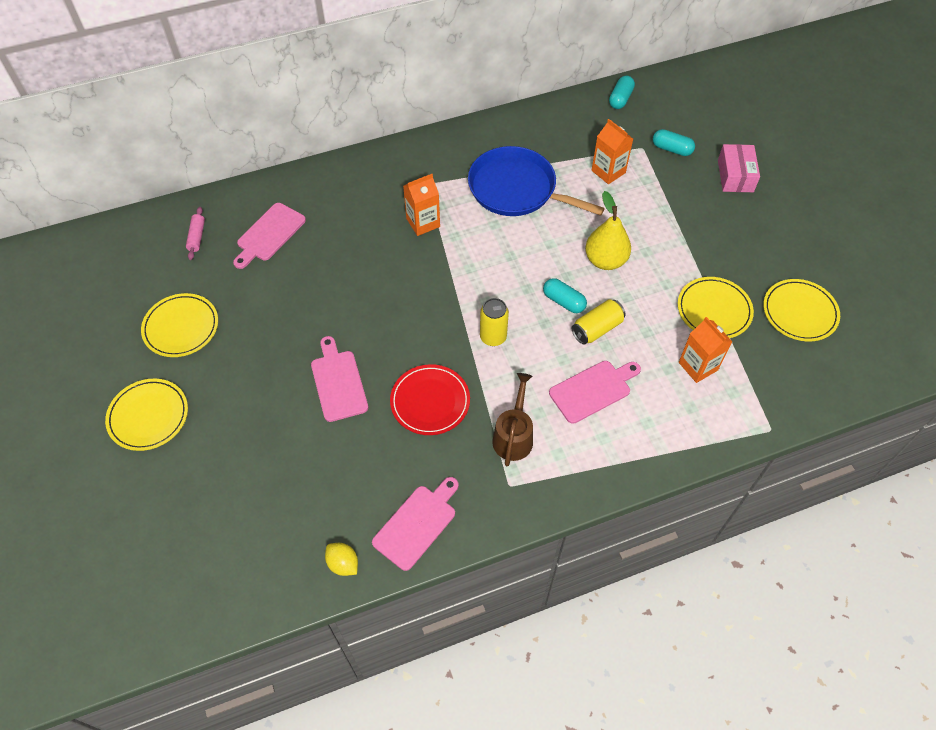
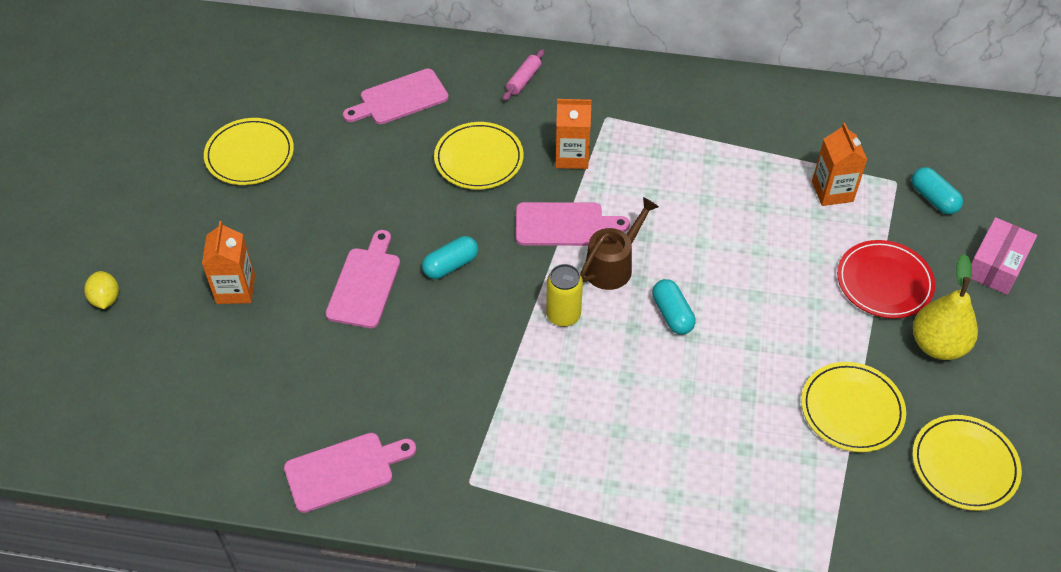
camera: 30 degrees right, 5 degrees down
(148, 416) = (161, 228): yellow plate -> yellow plate (479, 159)
(197, 237) = (326, 70): pink rolling pin -> pink rolling pin (523, 80)
(343, 564) = (243, 470): yellow lemon -> yellow lemon (106, 299)
(430, 401) = (446, 351): red plate -> red plate (884, 282)
(514, 435) = (512, 432): brown watering can -> brown watering can (613, 265)
(516, 189) = (705, 165): blue pan -> none
(593, 390) = (637, 428): pink cutting board -> pink cutting board (564, 225)
(597, 329) = (690, 363): yellow can -> none
(605, 260) = (755, 291): yellow pear -> yellow pear (937, 345)
(620, 99) = (908, 113): turquoise capsule -> turquoise capsule (451, 265)
(698, 366) = (784, 464): orange carton -> orange carton (235, 289)

